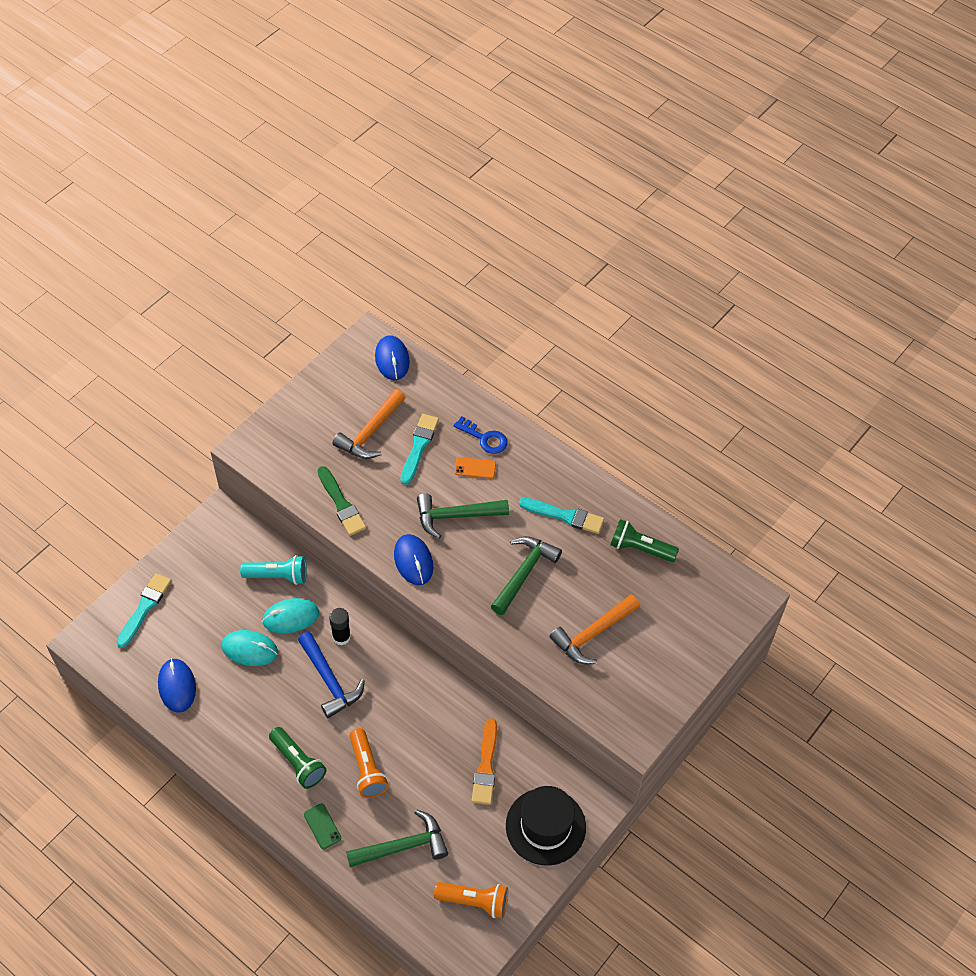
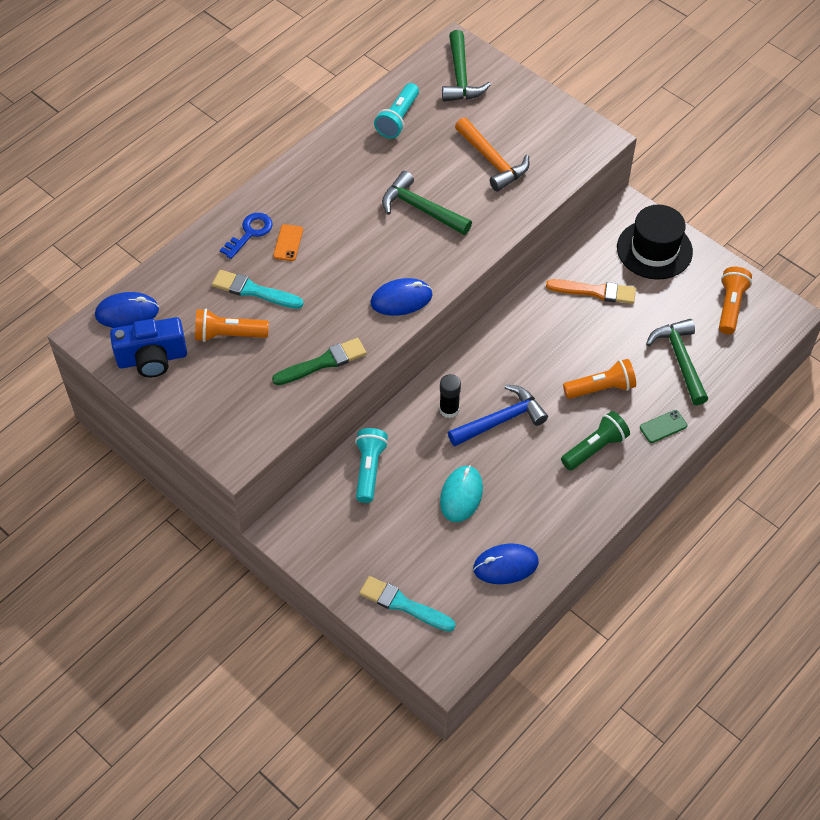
camera: 85 degrees left, 0 degrees up
(291, 617) = (423, 456): turquoise mouse -> none
(344, 382) = (152, 359): none -> blue camera
(370, 432) = (229, 335): orange hammer -> orange flashlight
(455, 516) = (348, 262): green hammer -> green hammer (460, 77)
(565, 516) = (355, 173): turquoise brush -> none
(640, 548) = (398, 119): green flashlight -> turquoise flashlight

